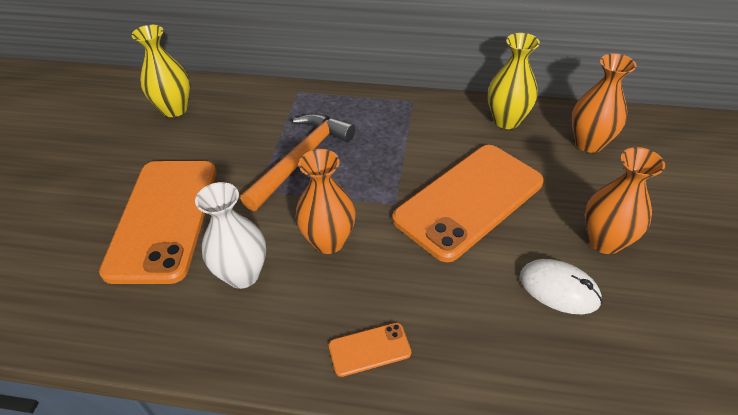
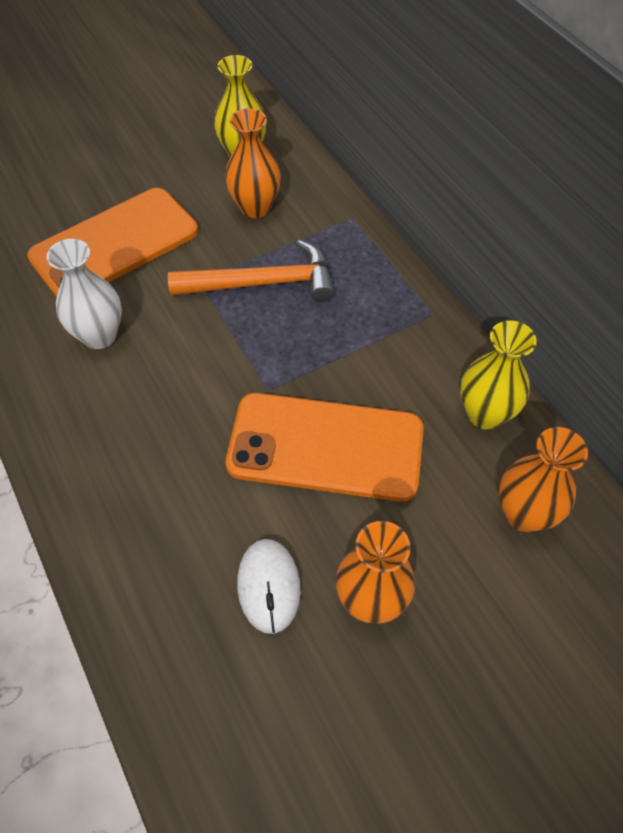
camera: 50 degrees right, 10 degrees up
(329, 241) = (181, 369): orange vase -> orange vase (255, 207)
(369, 349) = (89, 471): orange phone -> none

